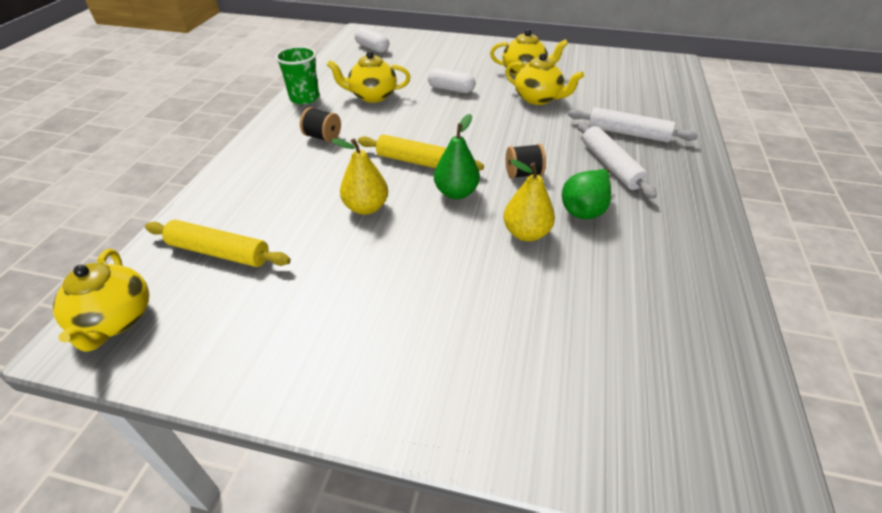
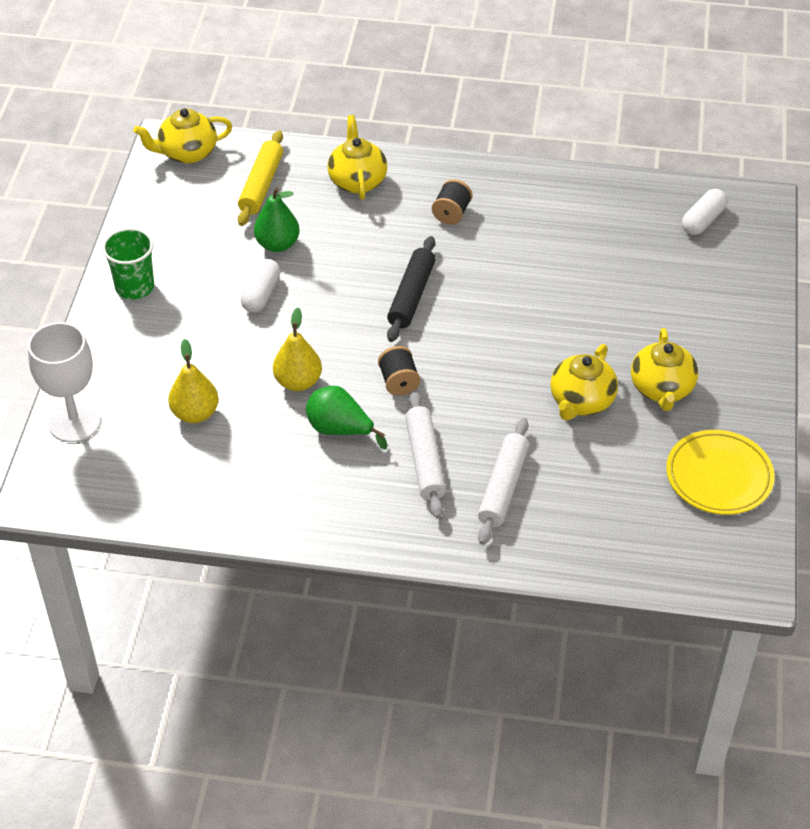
camera: 85 degrees right, 5 degrees up
(304, 98) = (538, 182): green cup -> green cup (134, 287)
(366, 207) = (329, 265): yellow pear -> yellow pear (195, 413)
(372, 96) = (555, 240): yellow teapot -> yellow teapot (357, 181)
(419, 162) = (411, 296): yellow rolling pin -> black rolling pin
(451, 89) = (590, 312): white capsule -> white capsule (261, 294)
(456, 193) = (359, 328): green pear -> green pear (277, 244)
(595, 63) = (719, 476): none -> yellow plate
(610, 166) = (424, 460): white rolling pin -> white rolling pin turned 75 degrees counterclockwise
(614, 452) = (74, 422): none -> white goblet

